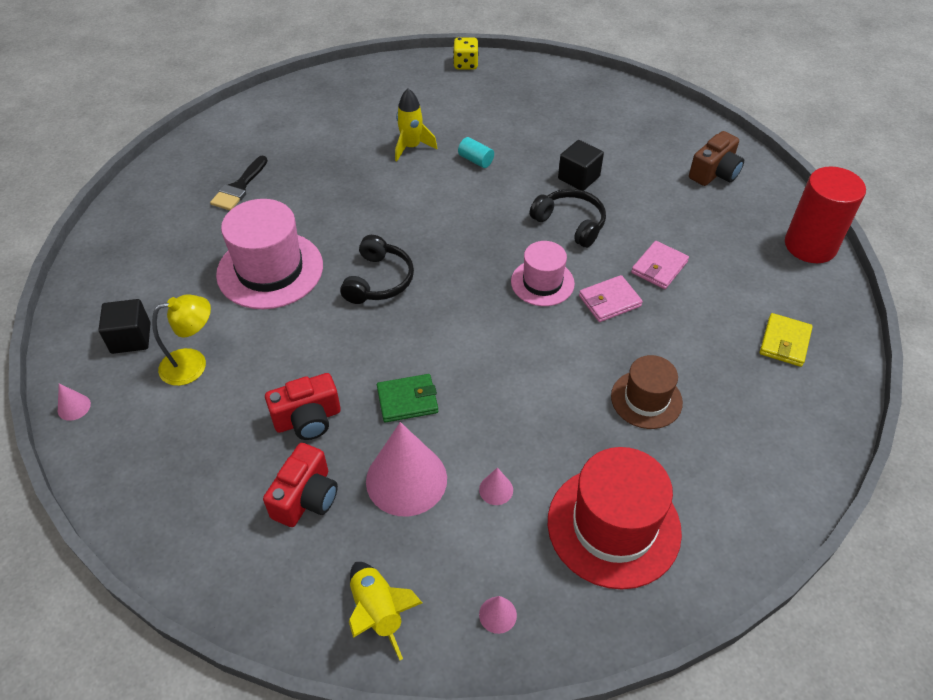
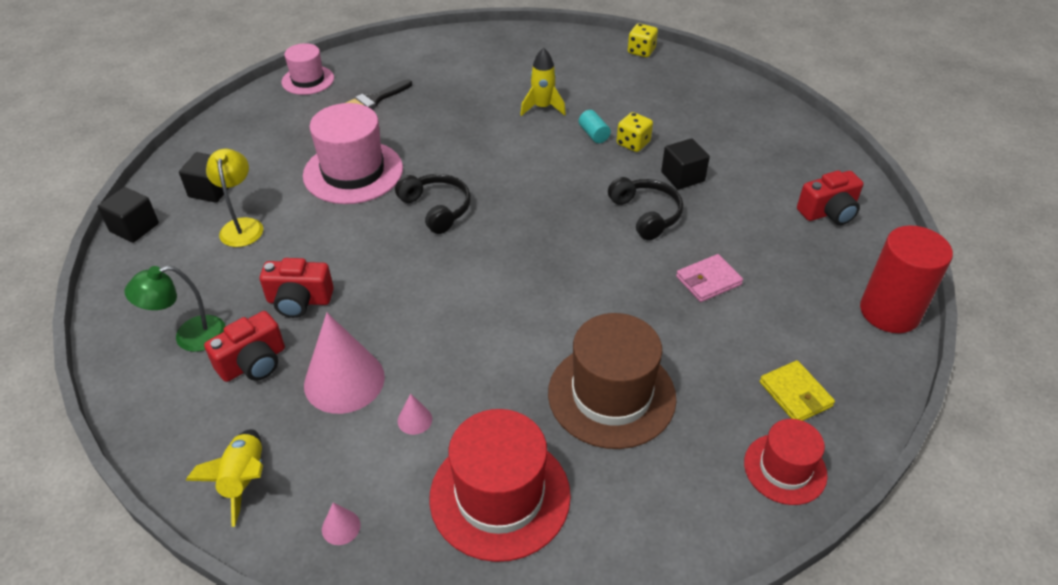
camera: 25 degrees right, 5 degrees down
(74, 407) = (134, 228): pink cone -> black cube
(193, 364) = (242, 226): yellow lamp -> yellow lamp turned 105 degrees counterclockwise
(221, 497) = (189, 337): none -> green lamp
(379, 280) = (436, 209): black headphones -> black headphones turned 75 degrees counterclockwise
(407, 400) = (391, 315): green wallet -> none
(516, 158) = (633, 143): none -> yellow dice
(542, 282) = (582, 257): pink hat -> pink hat (308, 80)
(609, 301) = (636, 294): pink wallet -> none
(646, 399) = (611, 395): brown hat -> brown hat, size x1.68
(714, 173) = (828, 212): brown camera -> red camera
(784, 342) = (795, 394): yellow wallet -> yellow wallet turned 75 degrees counterclockwise
(814, 408) = (785, 469): none -> red hat

